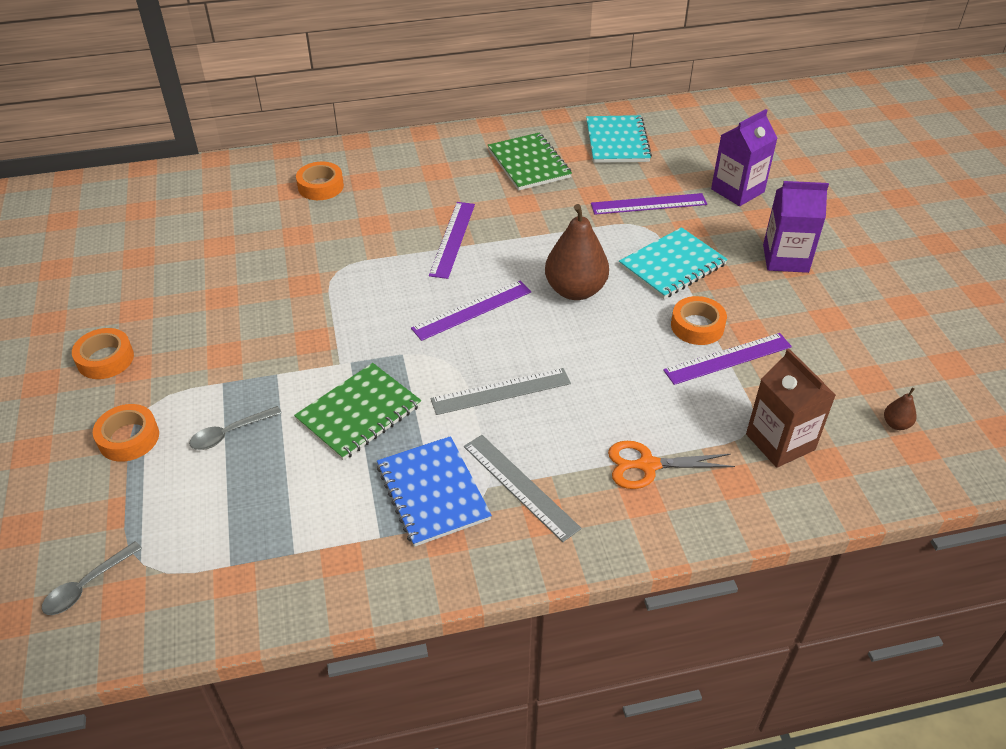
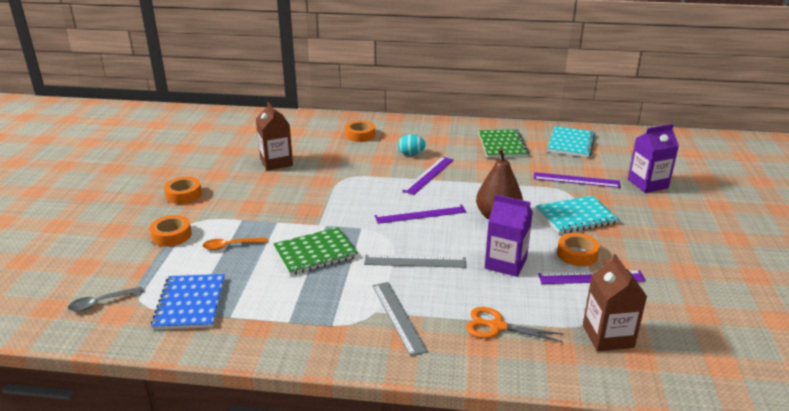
camera: 20 degrees right, 15 degrees down
(219, 265) = (276, 162): none -> brown carton
(230, 433) = (231, 246): grey spoon -> orange spoon
(411, 206) = (411, 154): none -> turquoise egg
(433, 492) = (337, 306): blue notebook -> blue notebook (190, 303)
(785, 258) = (666, 228): purple carton -> purple carton (505, 263)
(896, 424) = (711, 347): brown pear -> none

